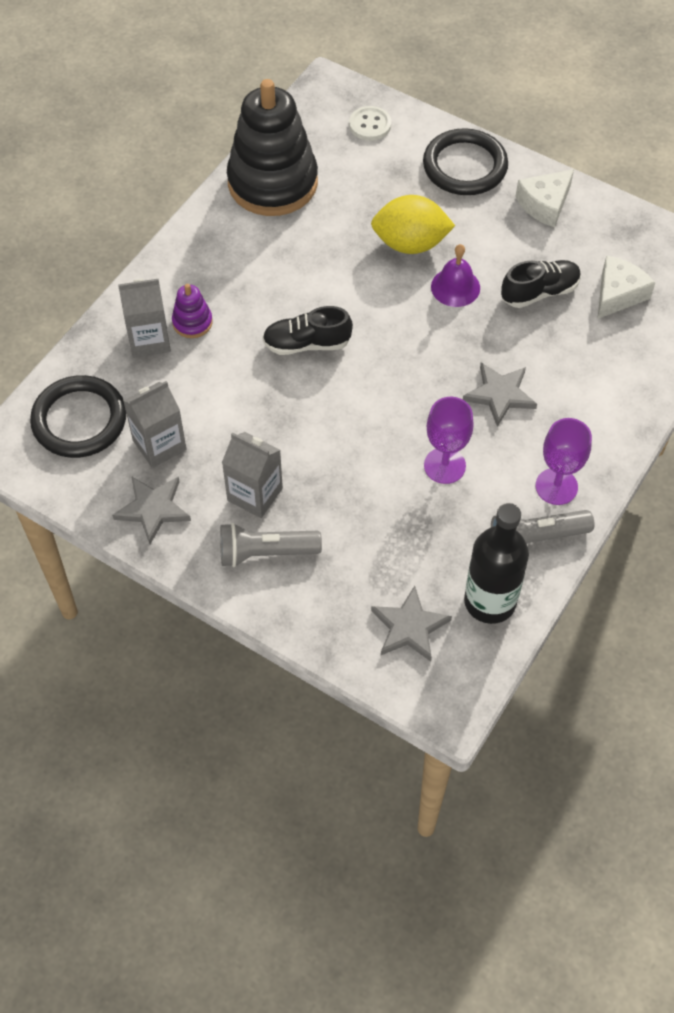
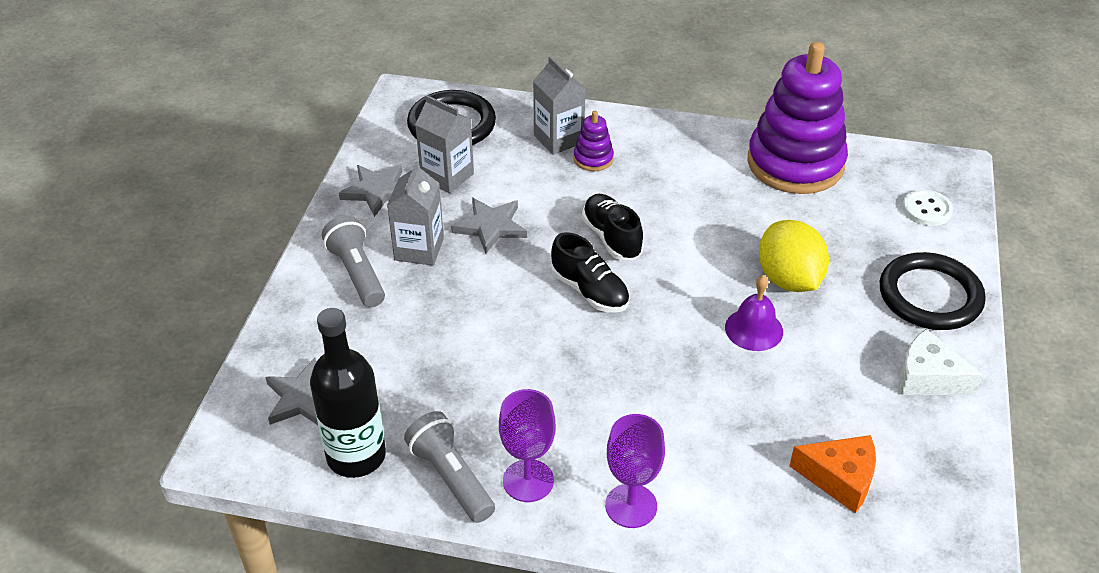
camera: 70 degrees right, 15 degrees down
(272, 183) = (795, 163): black stacking toy -> purple stacking toy
(444, 465) = (513, 377): purple goblet -> purple goblet (631, 506)
(500, 395) = (628, 401): grey star -> grey star (490, 227)
(539, 292) = (794, 403): black shoe -> black shoe (589, 291)
(618, 294) = (840, 478): white cheese -> orange cheese

